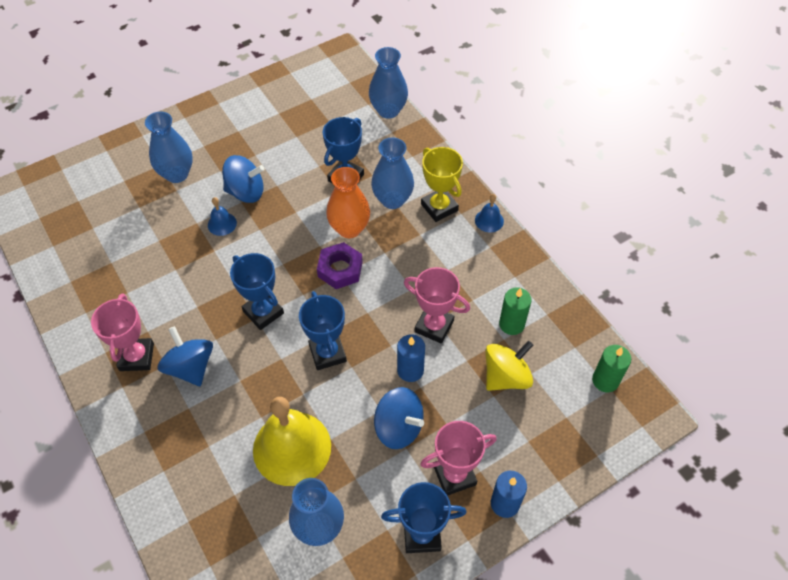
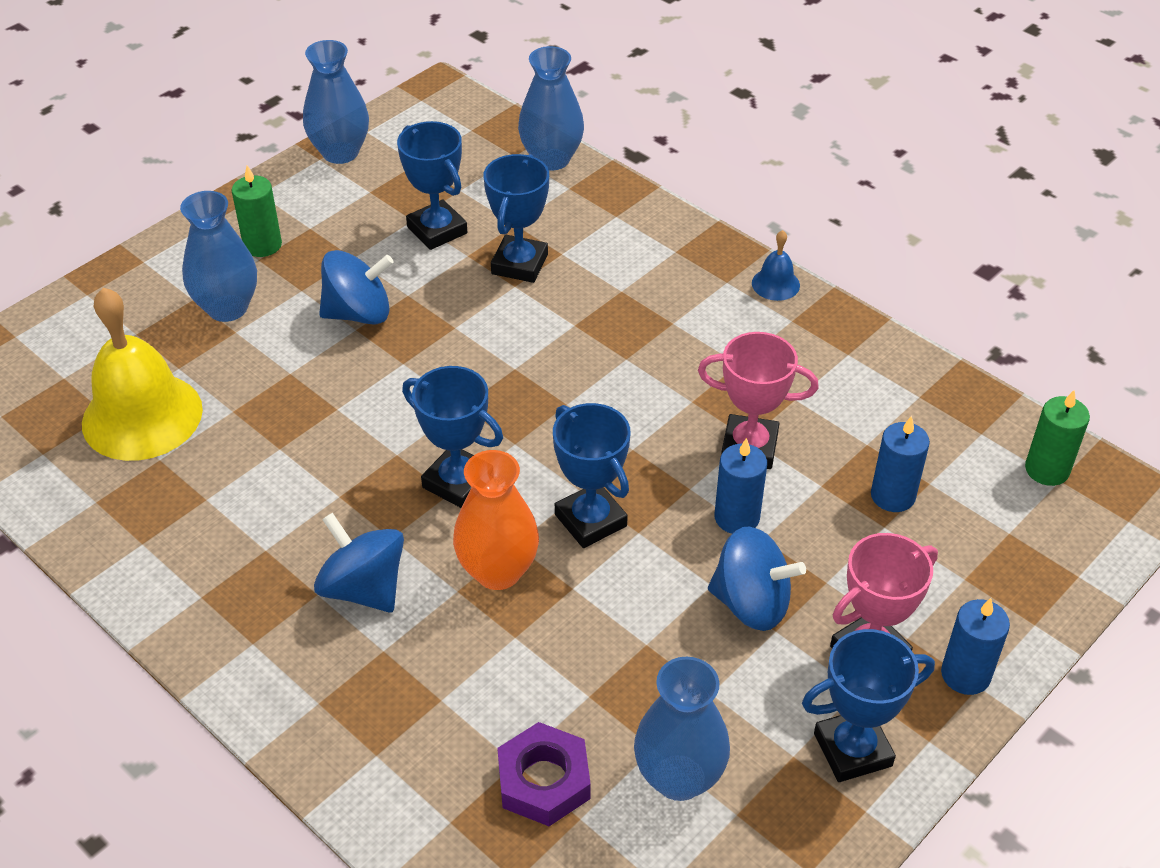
camera: 15 degrees left, 10 degrees down
(137, 357) = (261, 592): pink trophy -> none
(222, 224) = (335, 366): blue bell -> none
(292, 448) = (586, 671): yellow bell -> yellow bell (142, 416)
(307, 146) = (437, 230): none -> blue trophy
(340, 269) = (562, 395): purple nut -> purple nut (544, 781)
(349, 228) = (555, 335): orange vase -> orange vase (498, 571)
(392, 200) = (609, 282): blue vase -> blue vase (340, 152)
(439, 207) = (689, 280): yellow trophy -> none
(506, 377) = (892, 496): yellow spinning top -> blue candle
(511, 324) = (870, 420): green candle -> green candle (262, 245)

